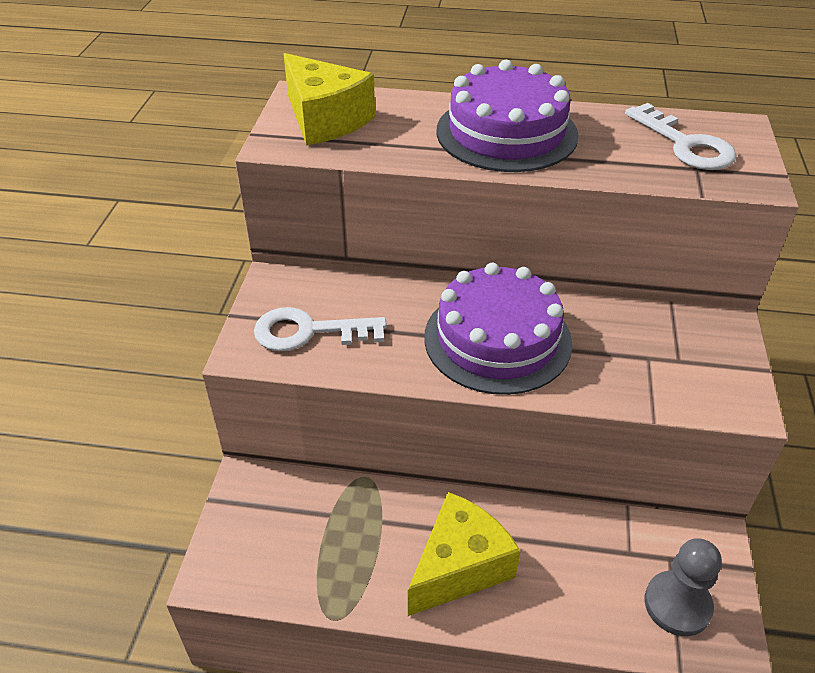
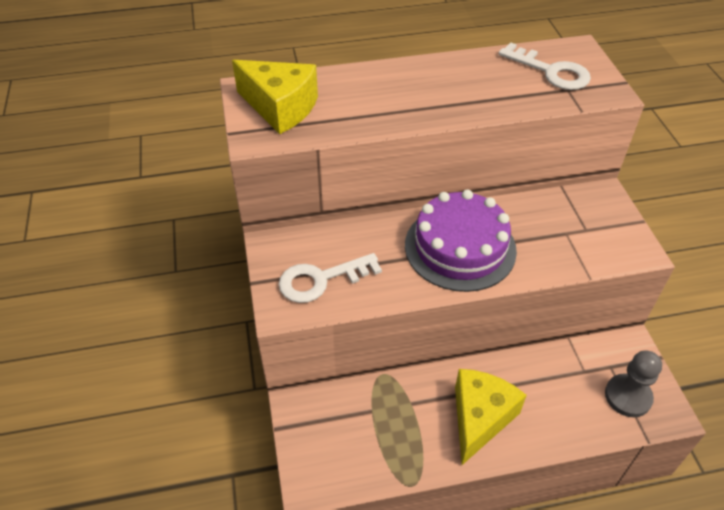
camera: 20 degrees left, 5 degrees up
(506, 133) = (423, 89): purple cake -> none

